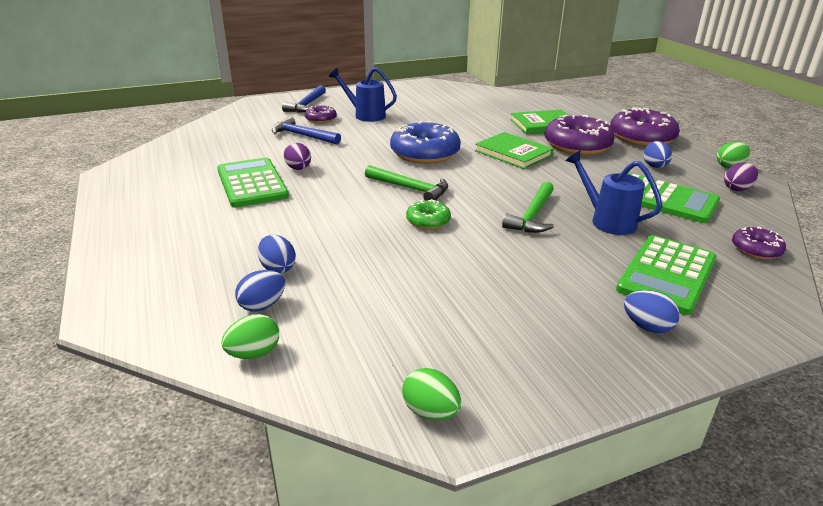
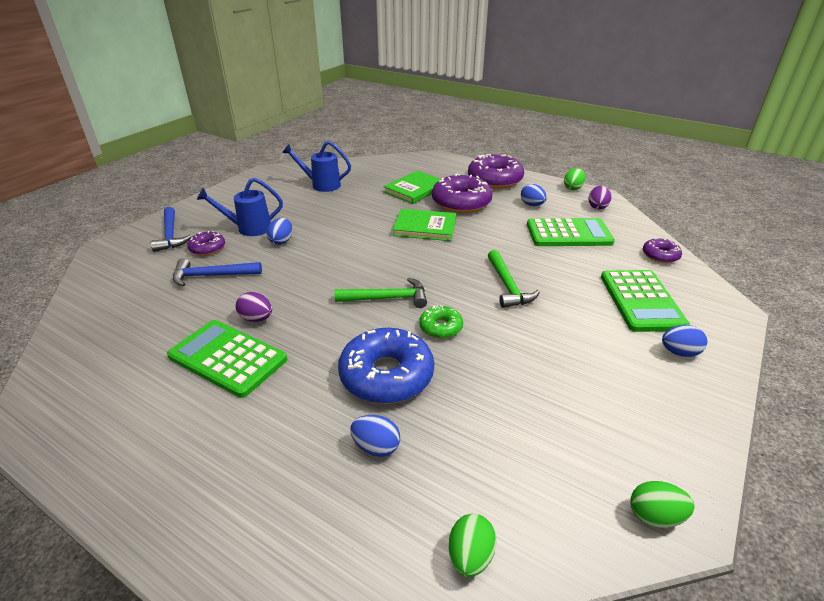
camera: 35 degrees left, 5 degrees up
(262, 305) = (413, 498): blue egg -> blue egg (281, 241)
(425, 153) = (355, 254): blue donut -> blue donut (386, 375)
(607, 221) = (559, 269): blue watering can -> blue watering can (322, 185)

